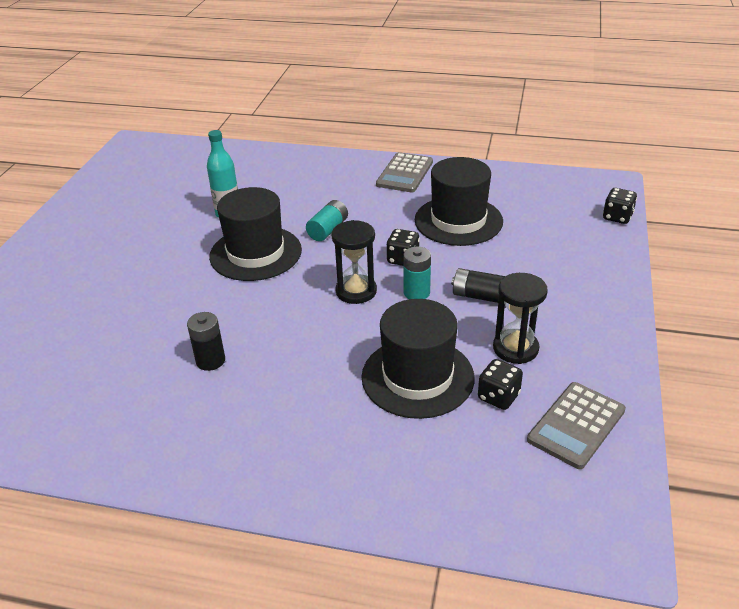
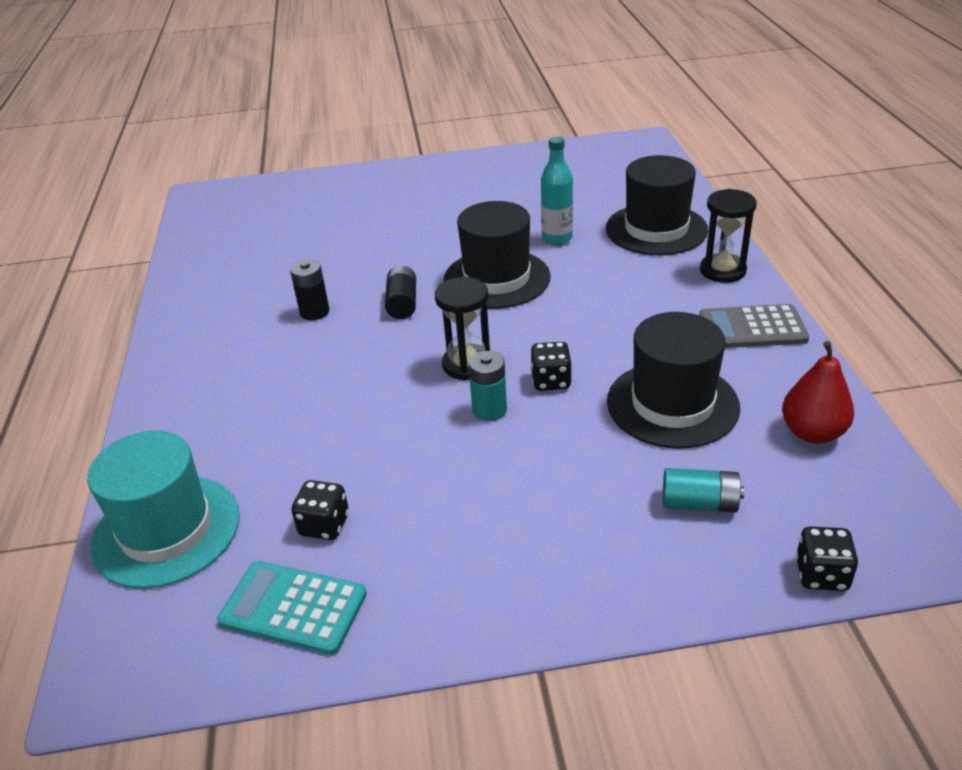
camera: 70 degrees right, 0 degrees up
(328, 230) = (574, 309): turquoise battery -> turquoise battery (699, 503)
(417, 377) = (336, 451): black hat -> black hat (656, 229)
(462, 494) = (166, 530): none -> turquoise hat
(478, 296) = (511, 463): black battery -> black battery (402, 303)
(511, 185) = (812, 432): none -> red pear
(515, 348) = (419, 521): black hourglass -> black hourglass (722, 270)
(576, 425) = (293, 608): grey calculator -> turquoise calculator

